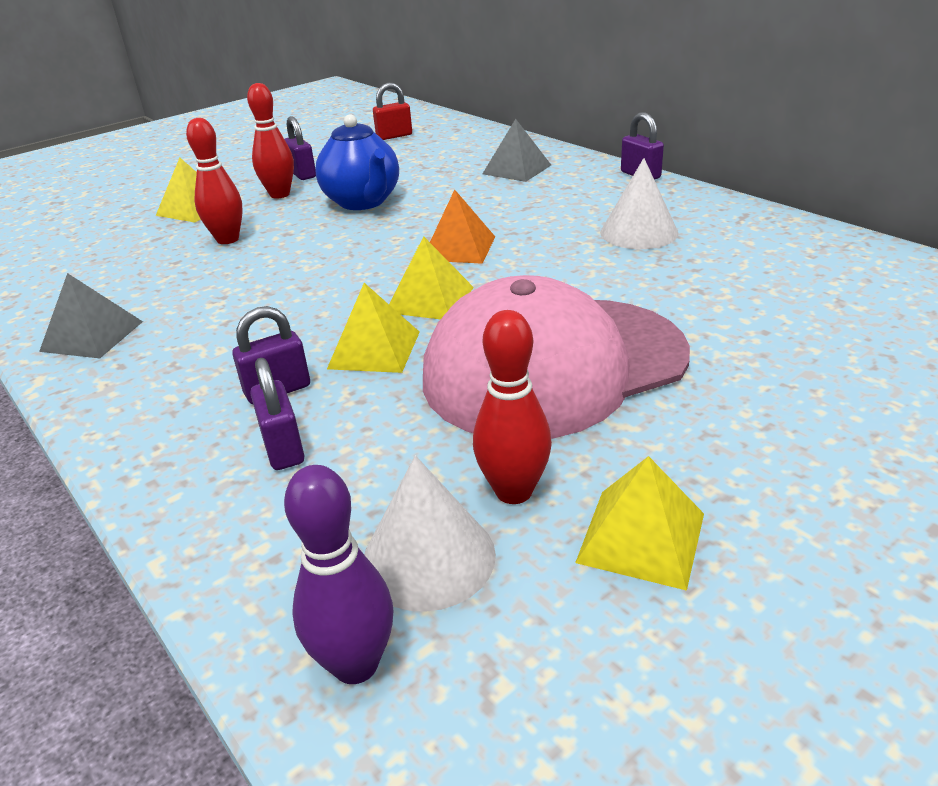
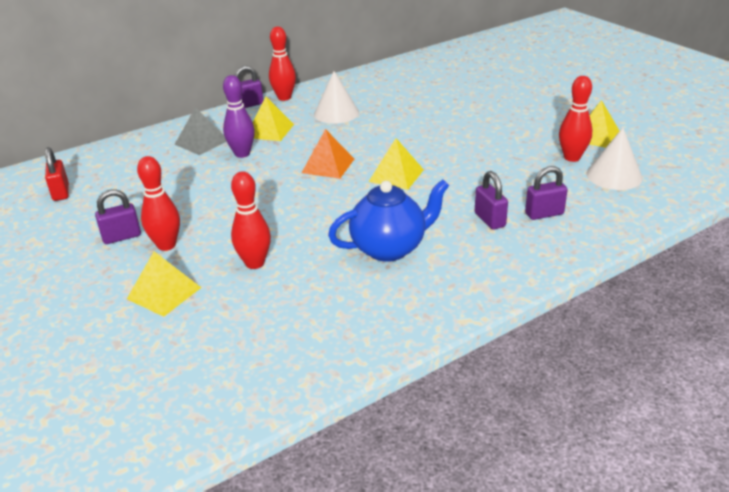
camera: 85 degrees left, 0 degrees up
(92, 336) = (406, 307): grey pyramid -> none
(355, 664) = (670, 189): purple bowling pin -> purple bowling pin (242, 154)
(363, 202) = (218, 203): blue teapot -> blue teapot (389, 248)
(374, 349) = (451, 192): yellow pyramid -> yellow pyramid (269, 131)
(554, 366) = (477, 144): pink cap -> none
(678, 191) = (284, 98): none -> red bowling pin

